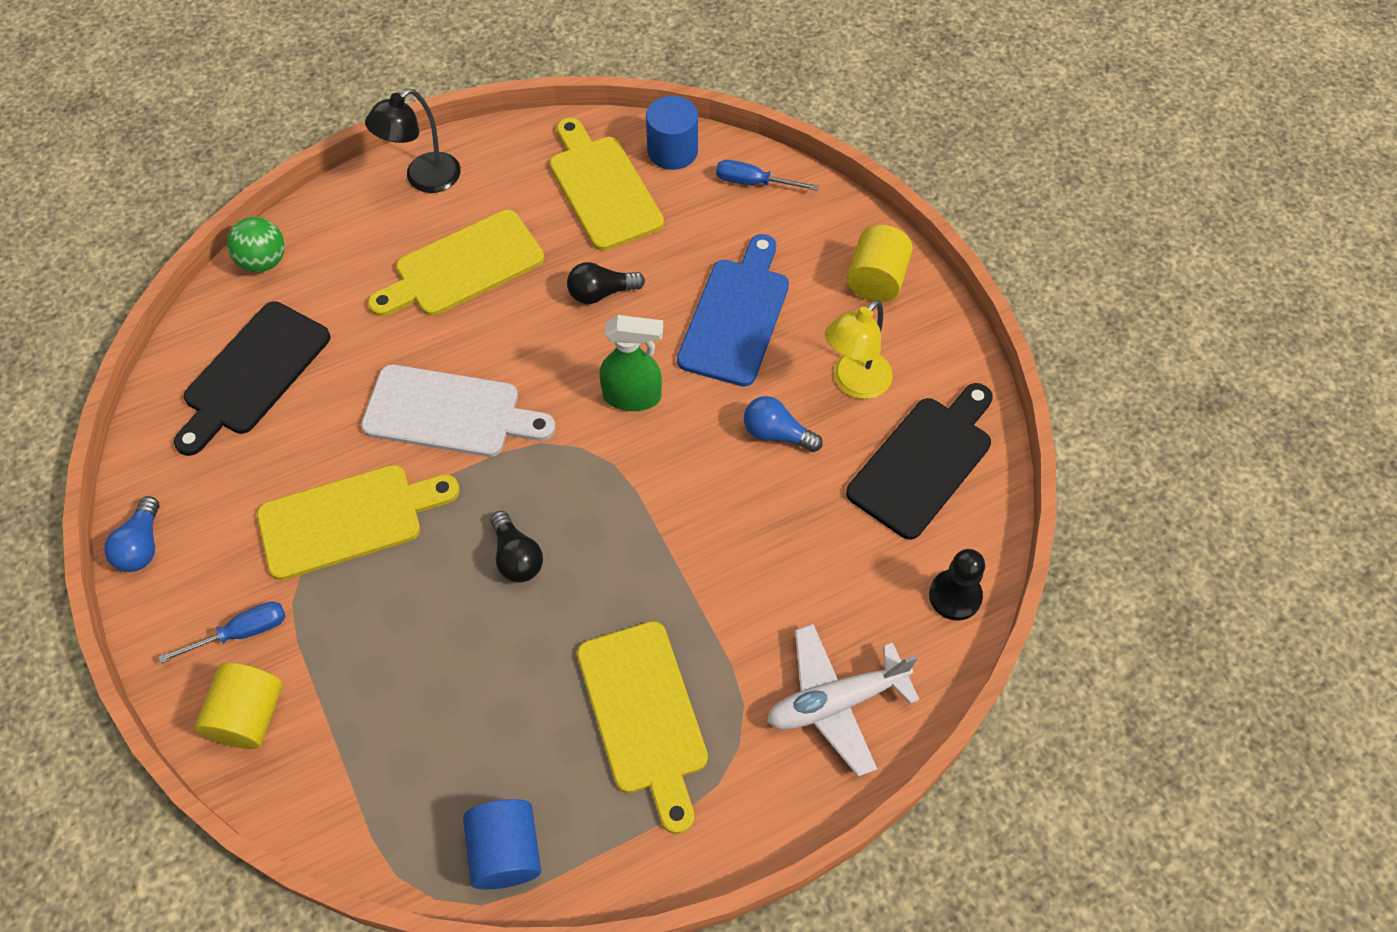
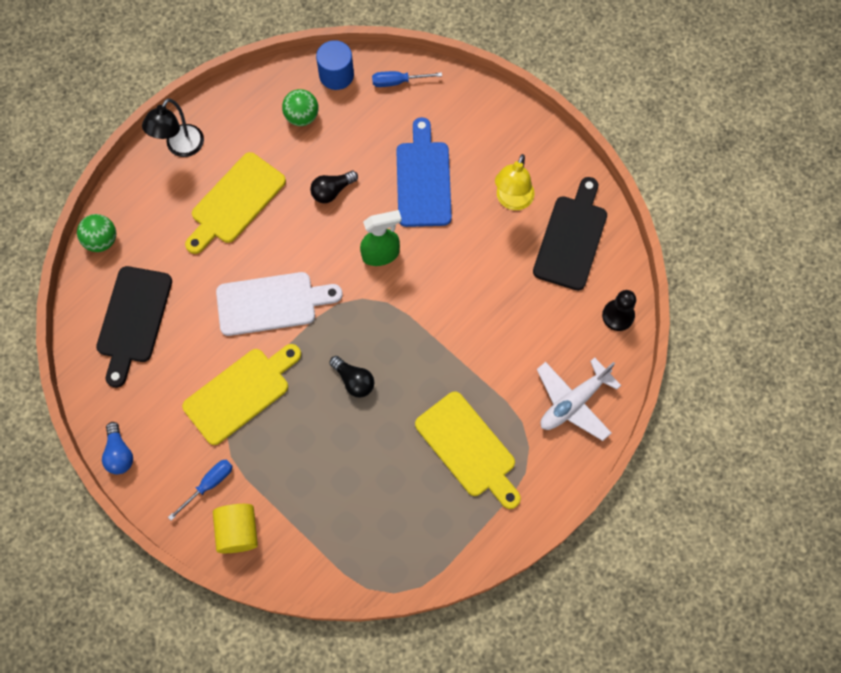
camera: 20 degrees left, 10 degrees up
(506, 852) = (423, 553): blue cylinder -> none
(602, 188) = (302, 117): yellow cutting board -> green ball
(777, 434) = (478, 249): blue light bulb -> none
(876, 280) = (500, 126): yellow cylinder -> none

